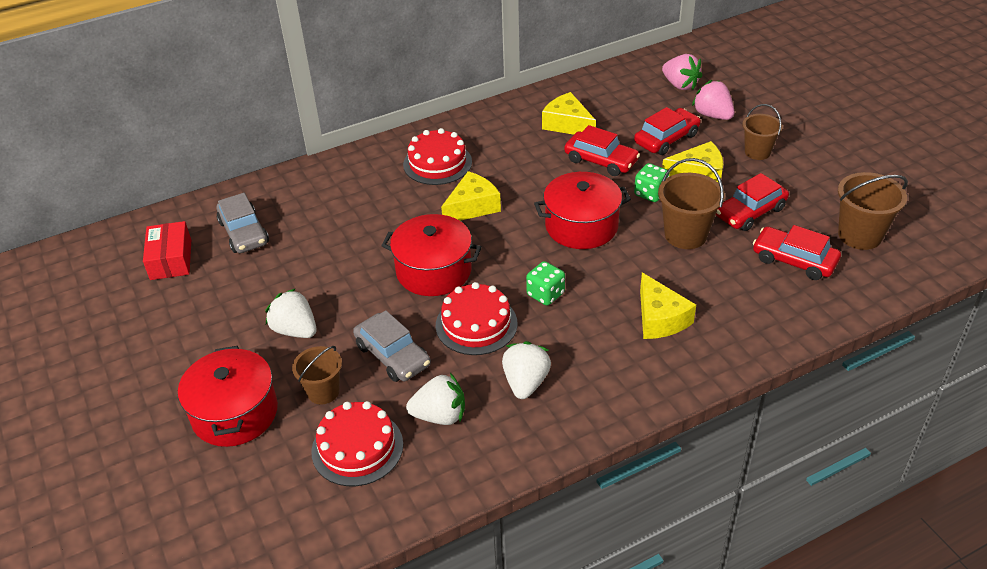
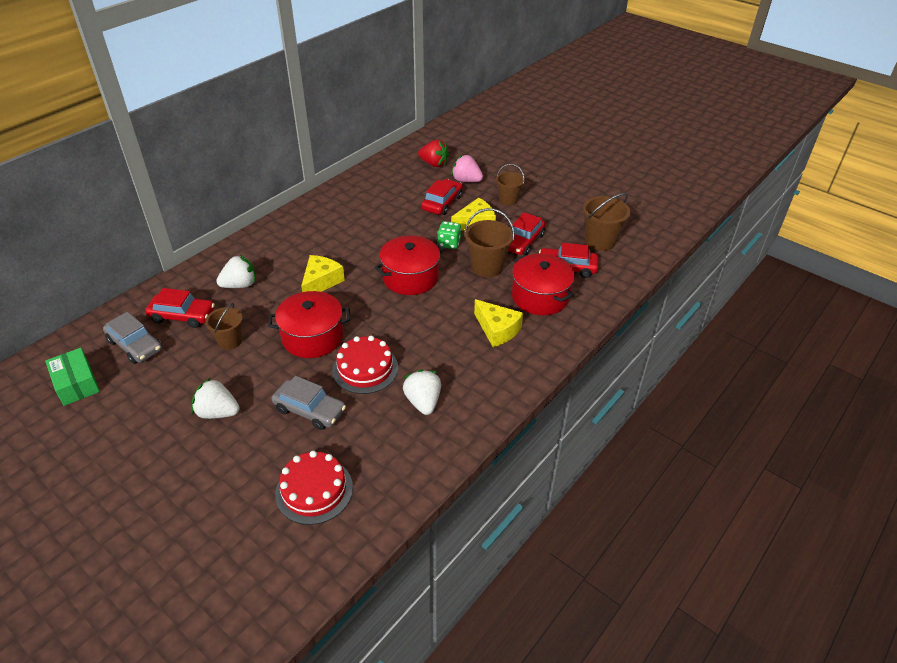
camera: 25 degrees left, 0 degrees up
(171, 259) = (76, 383): red box -> green box
(235, 413) = (195, 494): red pot -> red pot (540, 297)
(323, 392) = (265, 455): brown bucket -> brown bucket (230, 341)
(437, 163) = (277, 255): red cake -> none
(440, 415) = (369, 445): white strawberry -> white strawberry (240, 285)
(545, 294) = (407, 333): green dice -> none
(567, 124) = (365, 206): yellow cheese -> none
(601, 161) = (402, 228): red car -> red car (182, 316)
(680, 85) = (434, 164): pink strawberry -> red strawberry

